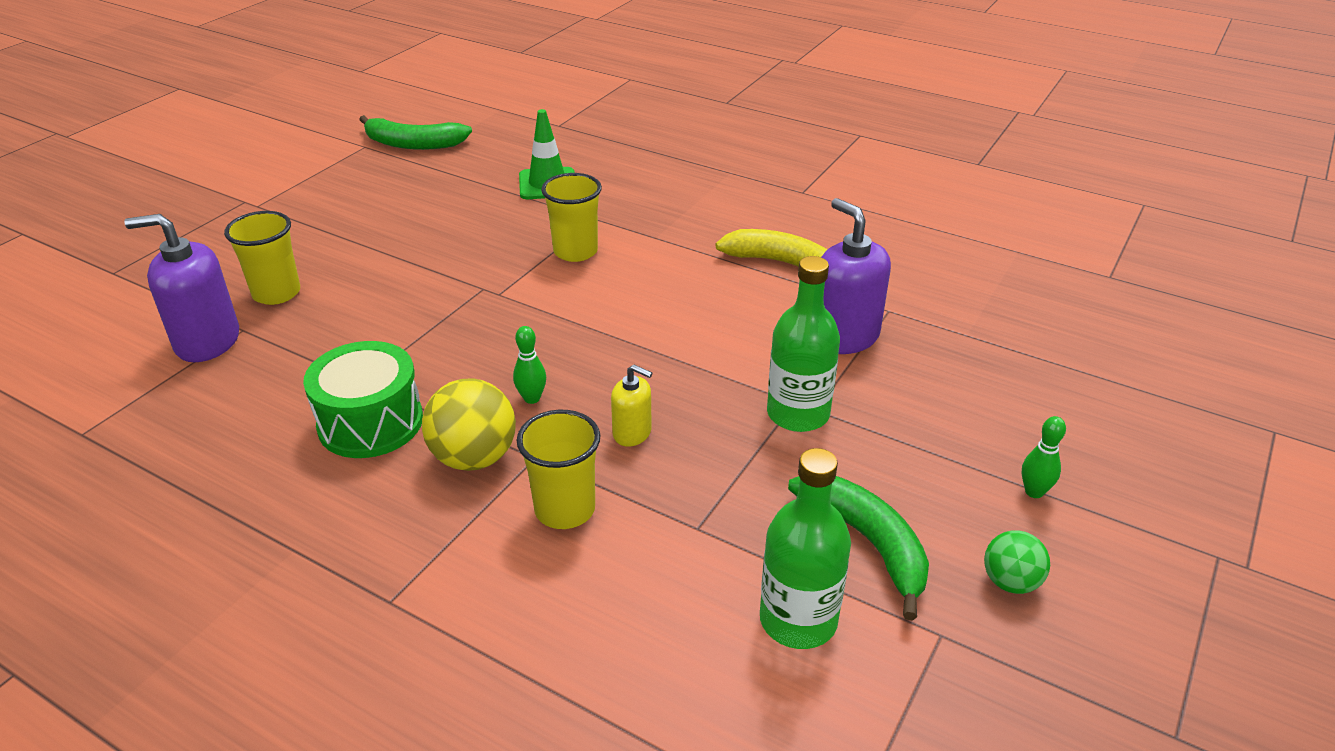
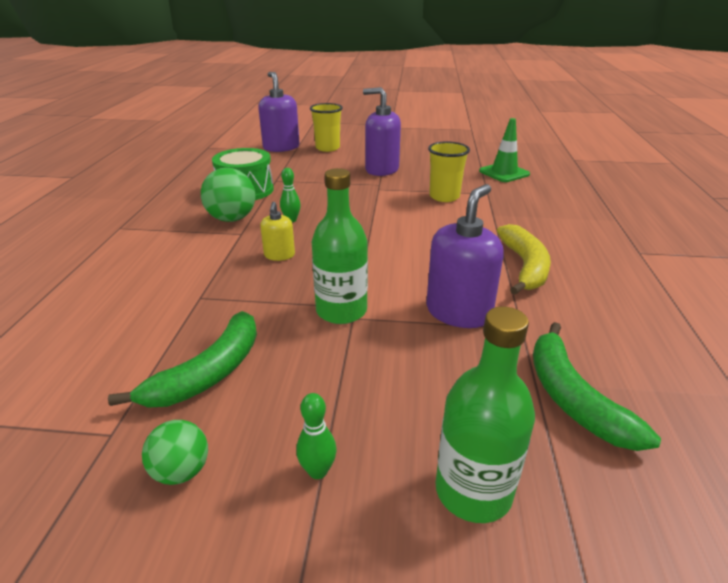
camera: 65 degrees right, 5 degrees down
(413, 144) = (490, 136): green banana -> green banana (572, 398)
(432, 270) = (381, 169): none -> purple soap dispenser
(474, 458) = (232, 219): yellow ball -> green ball
(565, 509) = (200, 252): yellow cup -> none
(798, 620) = (119, 356): green bottle -> green bottle (473, 491)

